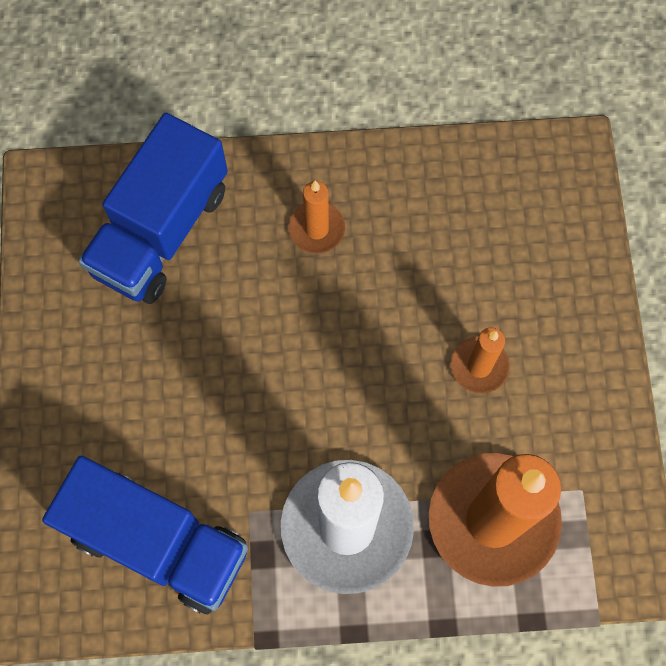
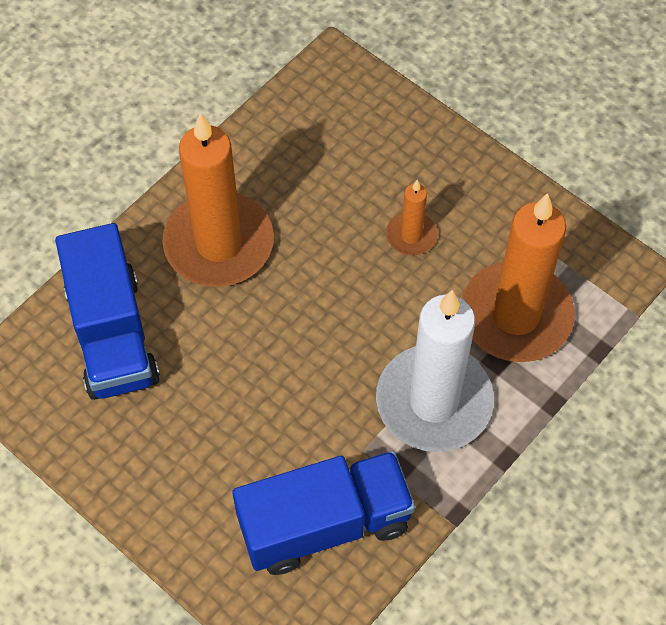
camera: 45 degrees left, 10 degrees down
(316, 229) = (219, 243): orange candle -> orange candle, size x2.15

